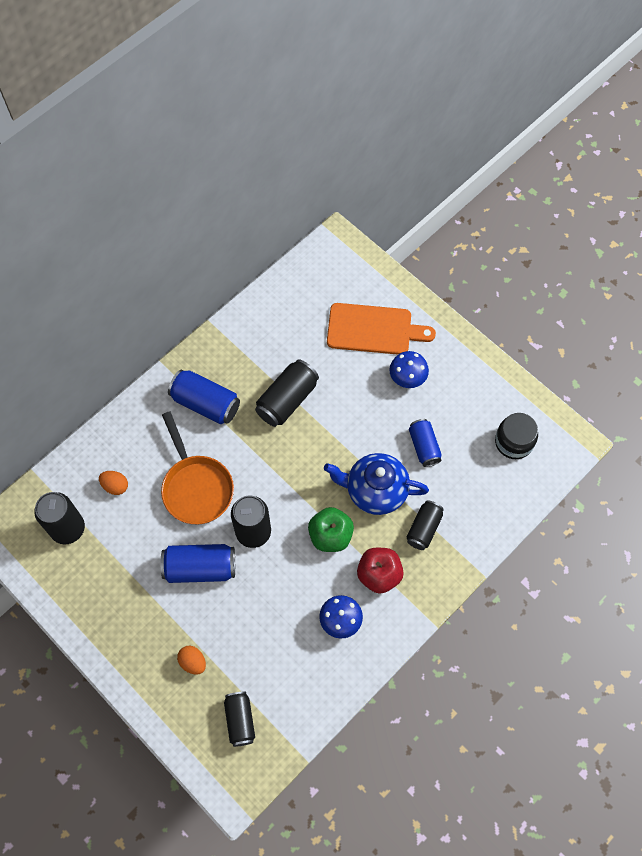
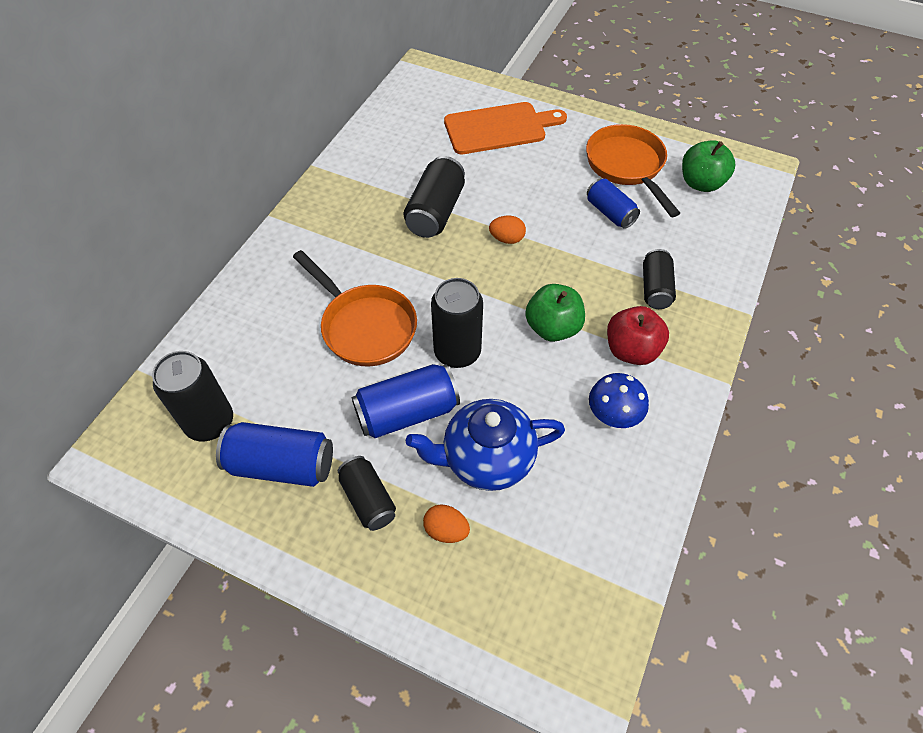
camera: 20 degrees left, 10 degrees down
(115, 486) = (259, 355): orange egg -> orange egg (507, 239)
(206, 403) = (341, 240): blue can -> blue can (281, 465)
(240, 720) = (545, 584): black can -> black can (368, 499)
(375, 491) = (580, 268): blue teapot -> blue teapot (486, 459)
(407, 378) = (557, 159): blue mushroom -> none
(461, 405) = (627, 166): none -> orange pan
(513, 442) = (701, 183): black jar -> green apple

